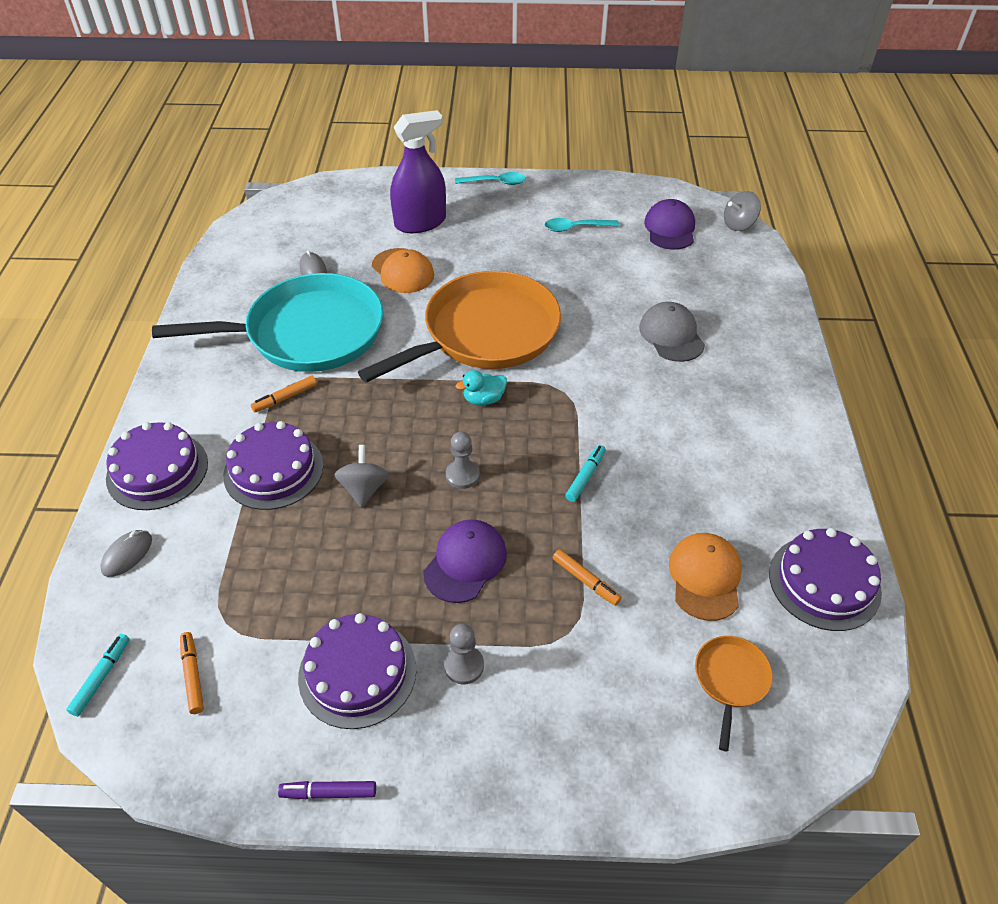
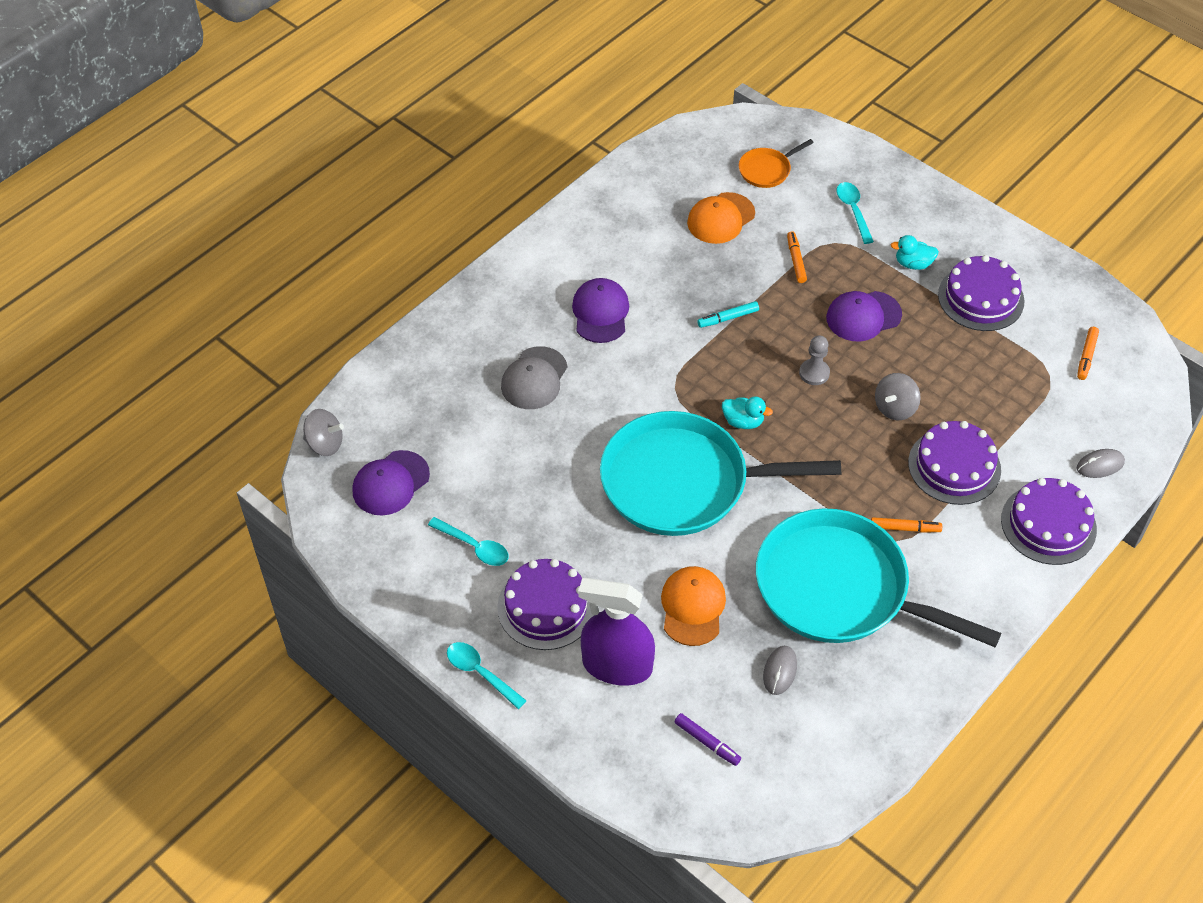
camera: 140 degrees left, 5 degrees up
(101, 677) = (1147, 390): turquoise marker -> none
(329, 792) = (1035, 253): purple marker -> purple marker (707, 742)
(464, 665) = (913, 264): grey pawn -> turquoise duck
(485, 333) = (682, 482): orange pan -> turquoise pan
(587, 693) = (853, 211): none -> turquoise spoon
(690, 412) = (600, 313): none -> purple cap
(824, 582) = (654, 175): purple cake -> purple cake (546, 607)

